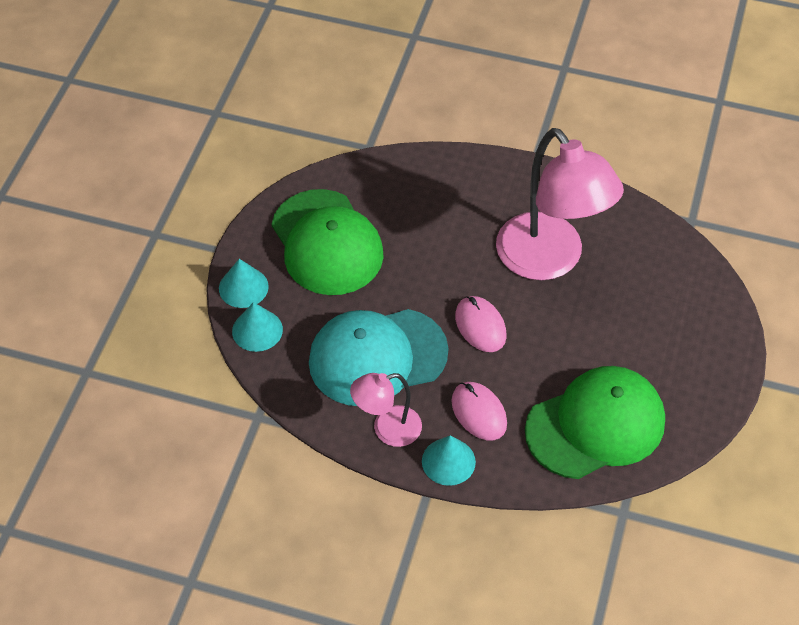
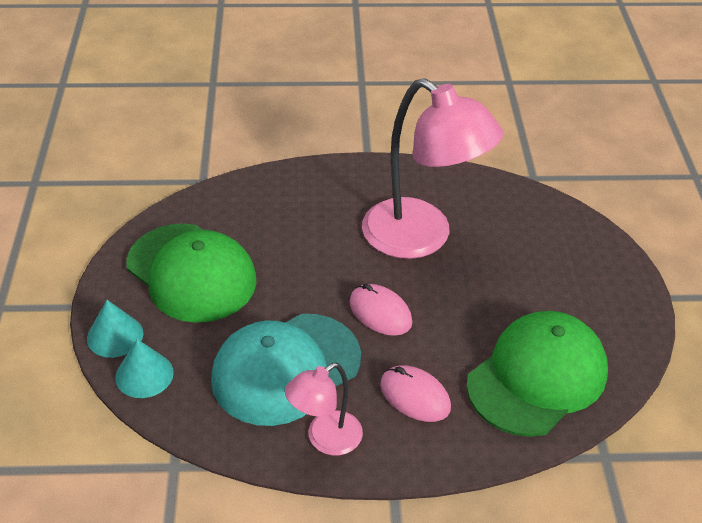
camera: 20 degrees left, 10 degrees down
(448, 461) = (404, 454): turquoise cone -> none

